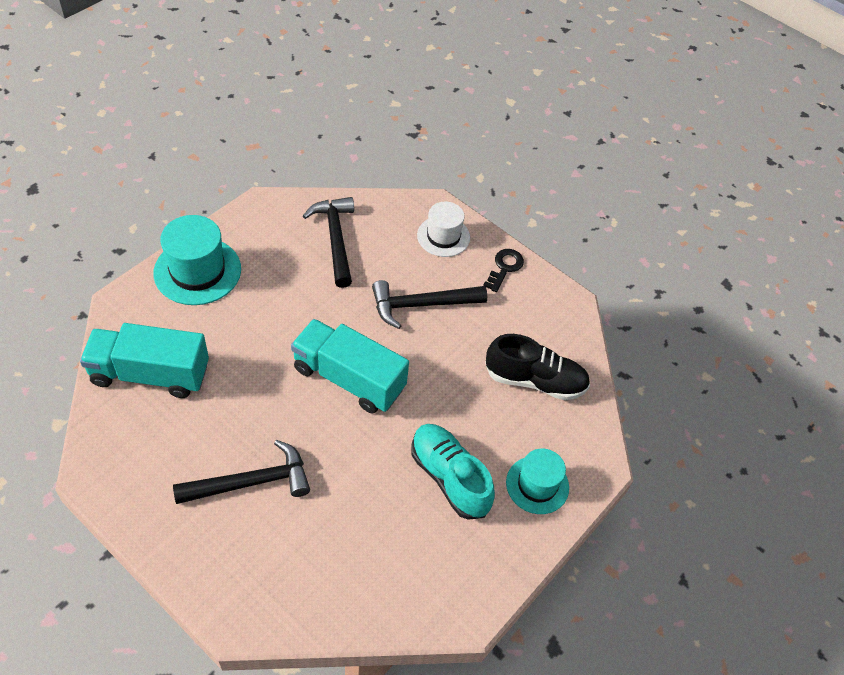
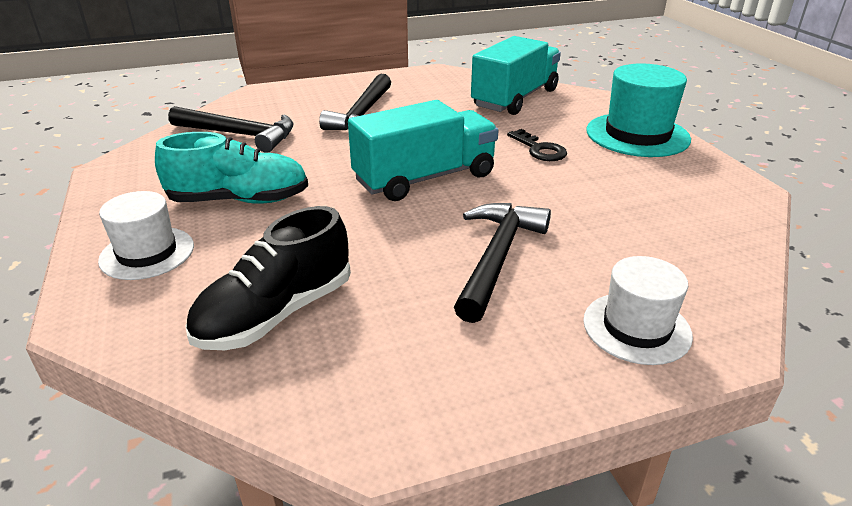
camera: 125 degrees right, 20 degrees down
(335, 239) = (662, 224): black hammer -> black hammer (239, 134)
(504, 268) = (524, 377): black key -> black key (539, 149)
(537, 485) = (147, 253): turquoise hat -> white hat

